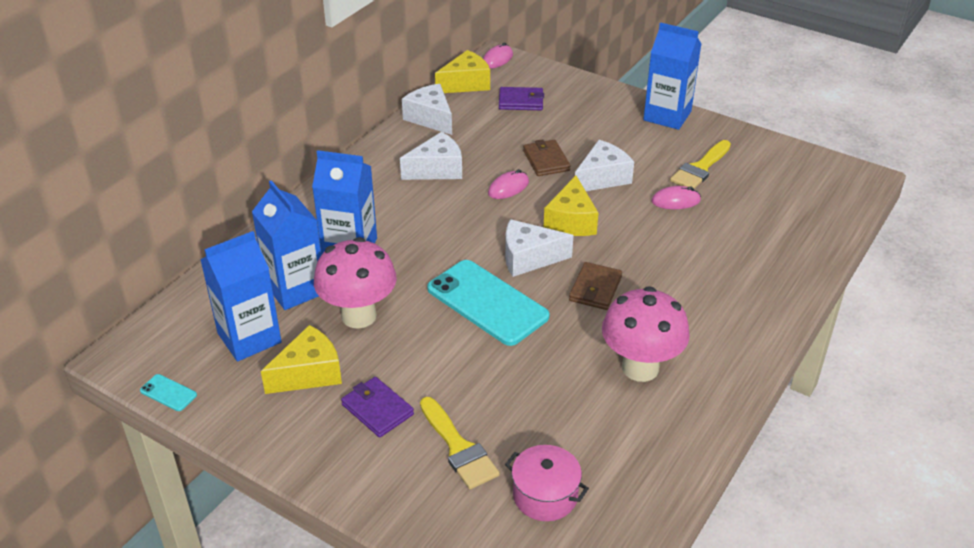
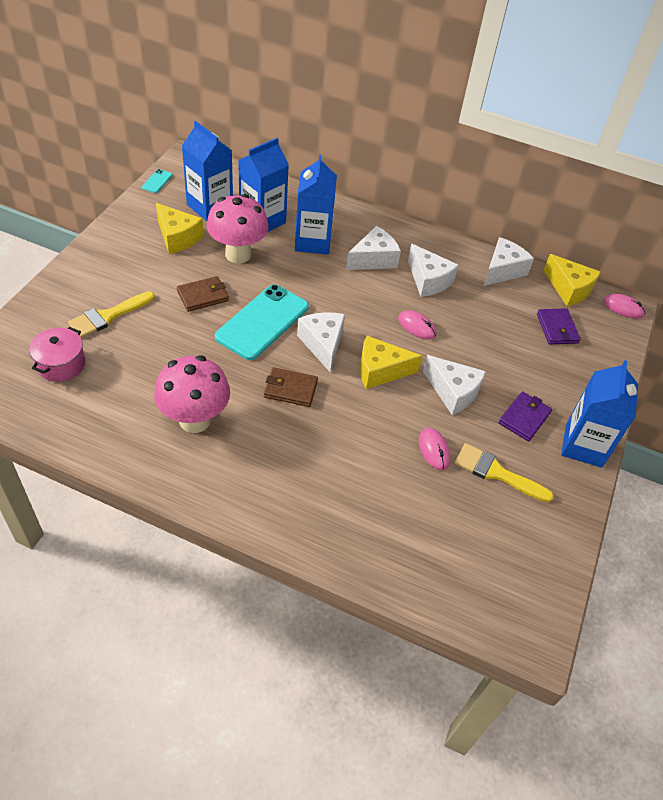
camera: 75 degrees right, 10 degrees up
(377, 409) = (144, 273): purple wallet -> purple wallet (524, 418)
(393, 204) = (374, 259): none -> white cheese
(546, 160) = (466, 350): brown wallet -> brown wallet (202, 296)

